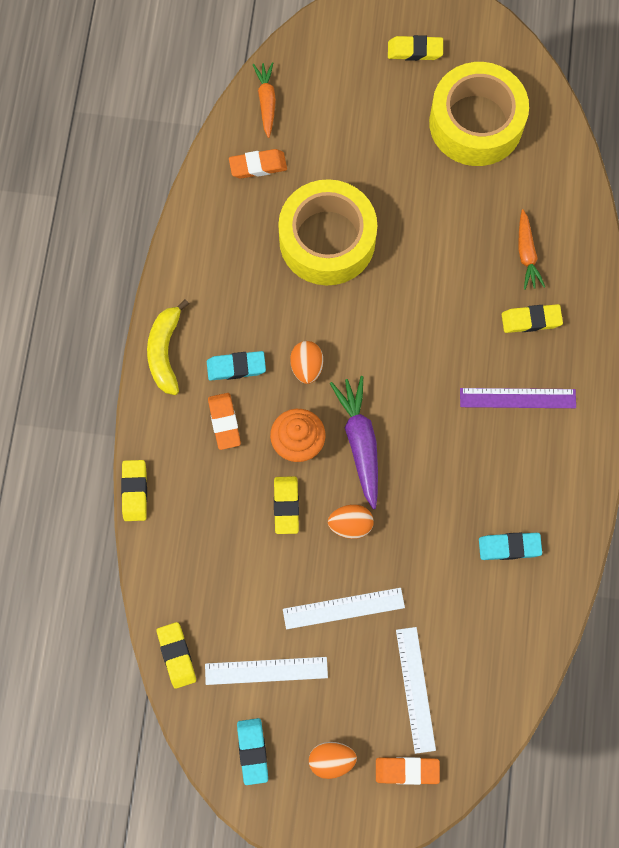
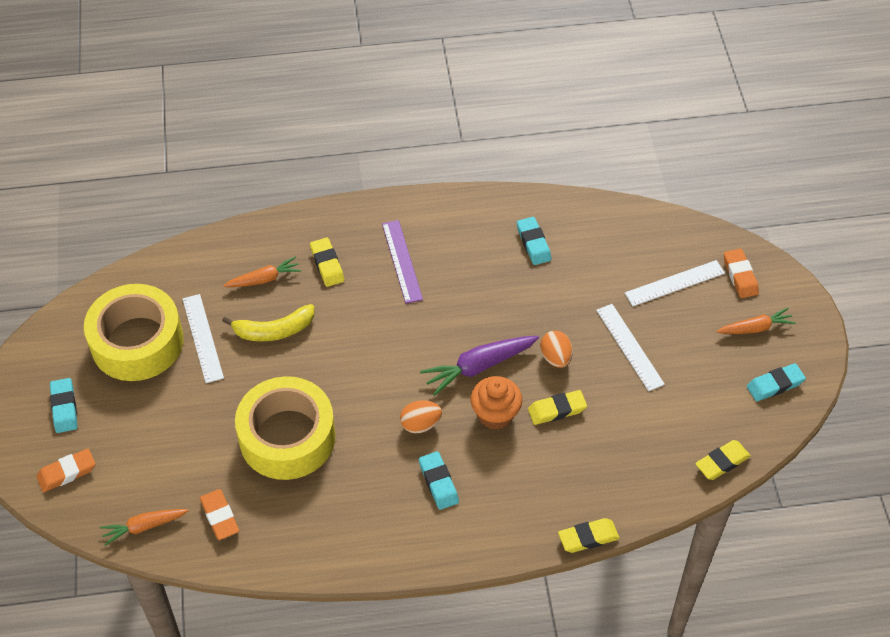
camera: 105 degrees left, 20 degrees down
(165, 352) = (441, 549): yellow banana -> yellow banana (274, 330)
(224, 422) = (496, 479): orange eraser -> orange eraser (67, 472)
(266, 671) = (705, 391): white ruler -> white ruler (203, 338)
(331, 759) = (755, 328): orange egg -> orange carrot
(415, 51) = (64, 408): yellow eraser -> turquoise eraser

